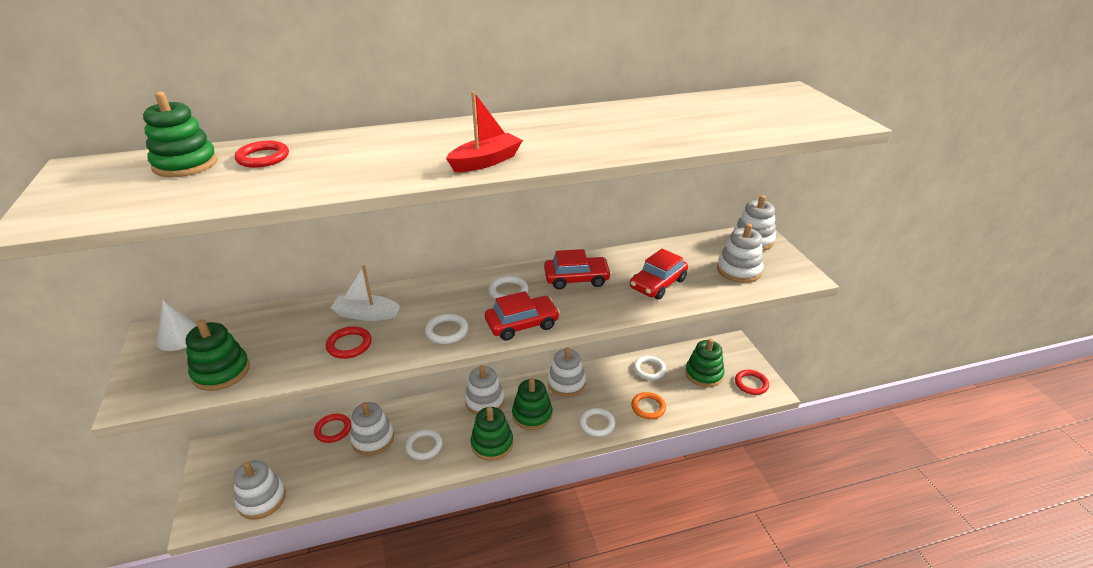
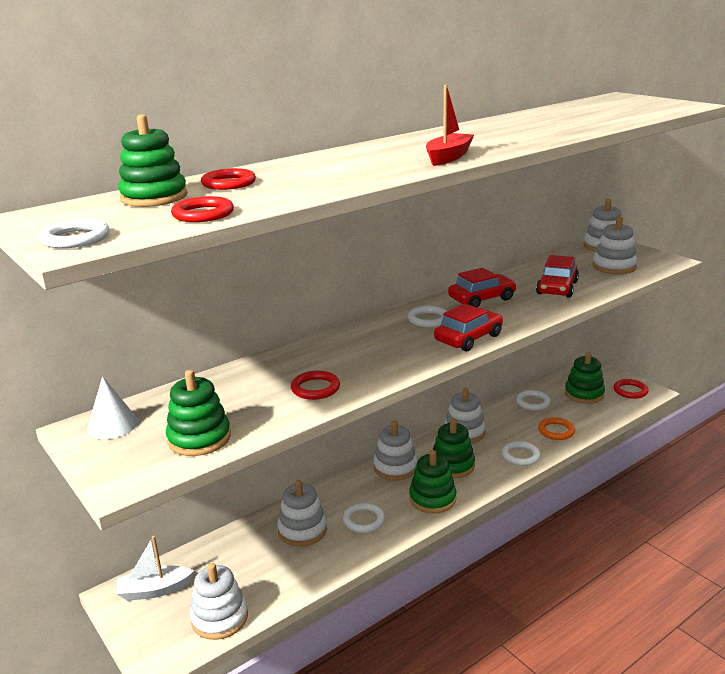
camera: 20 degrees left, 10 degrees down
(333, 430) = (250, 535): red ring -> red ring (203, 214)
(366, 314) = (305, 364): white boat -> white boat (154, 590)
(447, 331) = (402, 358): white ring -> white ring (76, 238)

